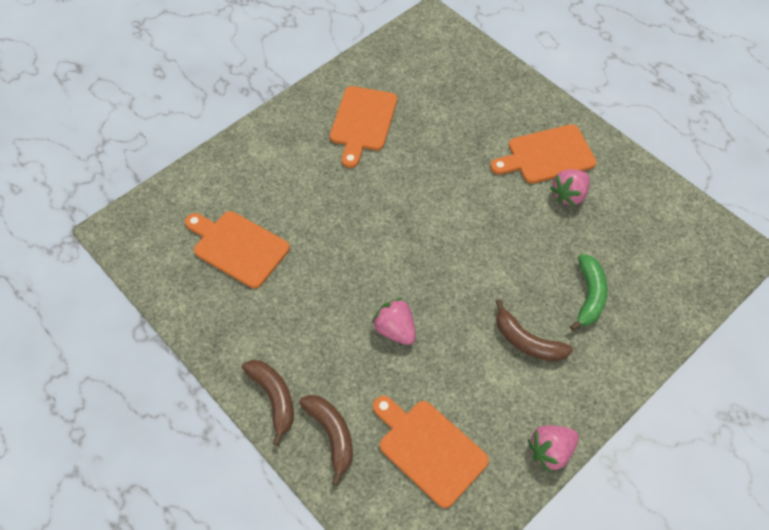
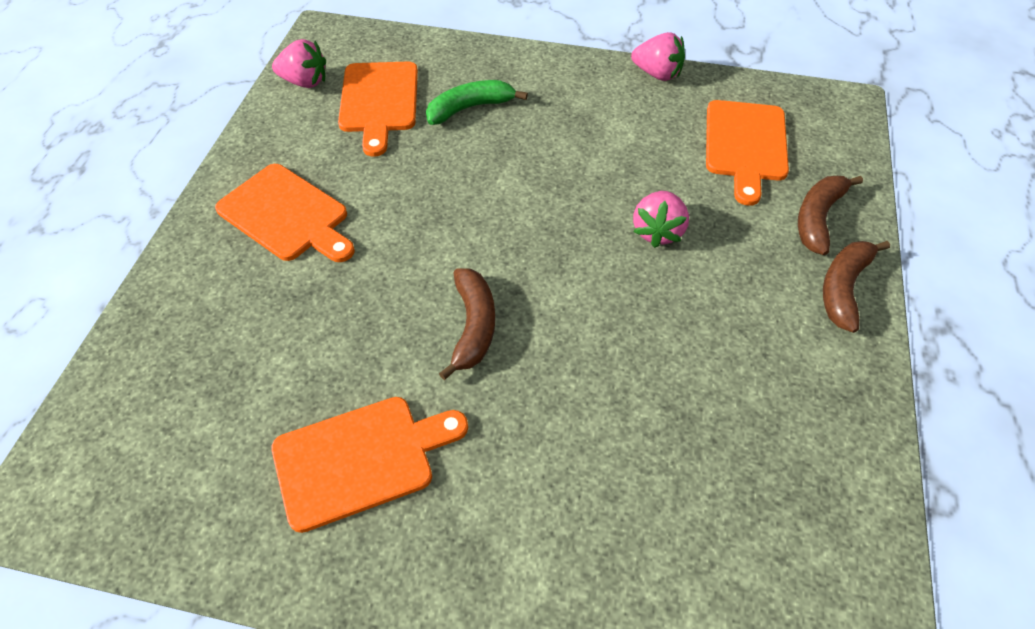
camera: 125 degrees left, 5 degrees down
(238, 247) = (718, 471): orange cutting board -> orange cutting board (379, 101)
(527, 341) = (566, 129): brown banana -> brown banana (473, 327)
(569, 195) = (340, 171): pink strawberry -> pink strawberry (304, 82)

